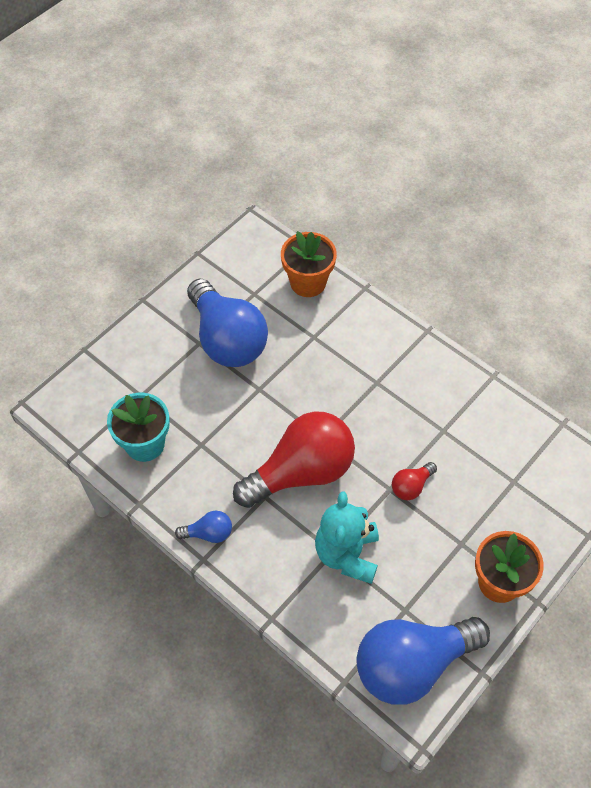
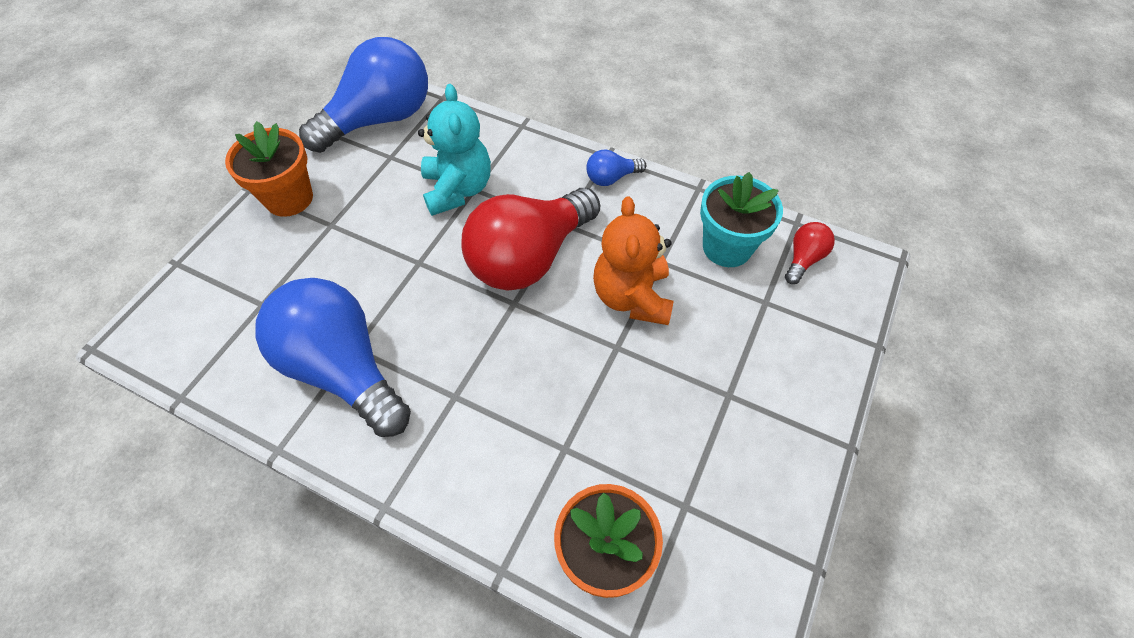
camera: 165 degrees right, 0 degrees up
(227, 339) = (691, 411): blue light bulb -> blue light bulb (343, 368)
(234, 421) = (632, 297): none -> orange teddy bear
(411, 486) = (392, 270): red light bulb -> red light bulb (803, 259)

